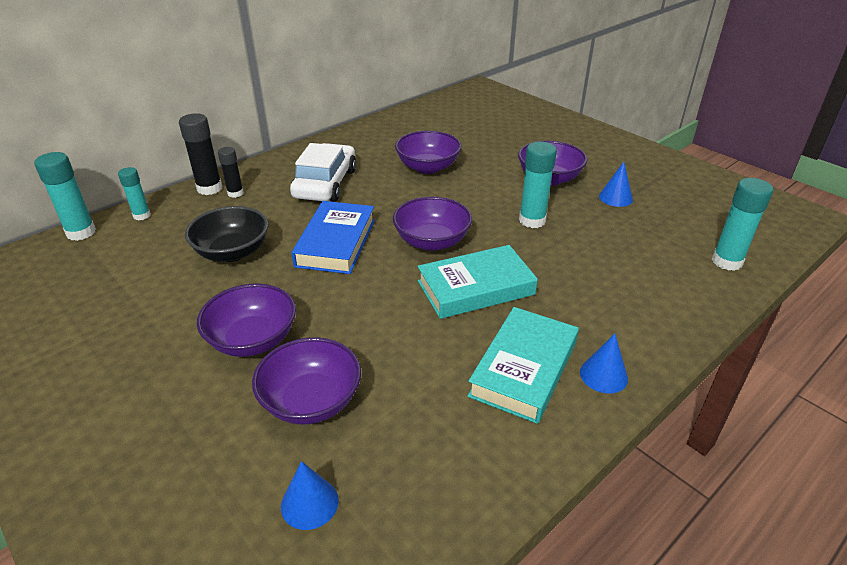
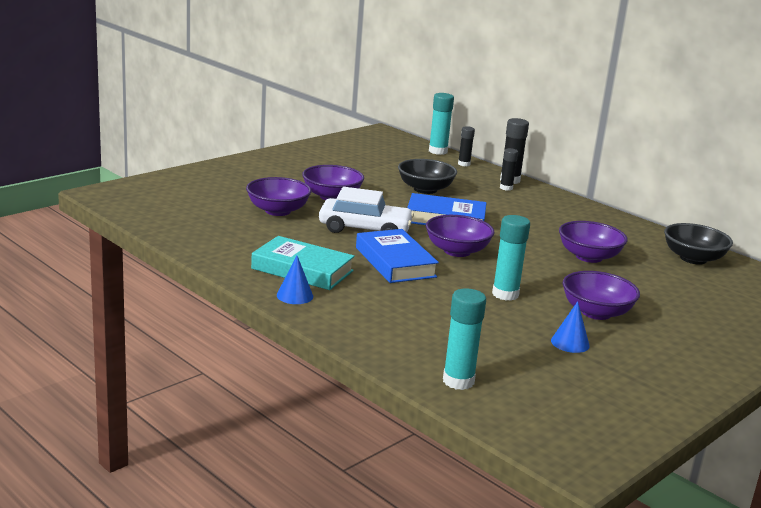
camera: 85 degrees right, 15 degrees down
(142, 215) = (464, 164): turquoise glue stick -> black glue stick
(309, 503) = (206, 210): blue cone -> none
(325, 183) = (536, 216): white car -> white car (365, 229)
(419, 121) = (693, 258): none -> black bowl
(475, 288) = (395, 262): turquoise book -> blue book

